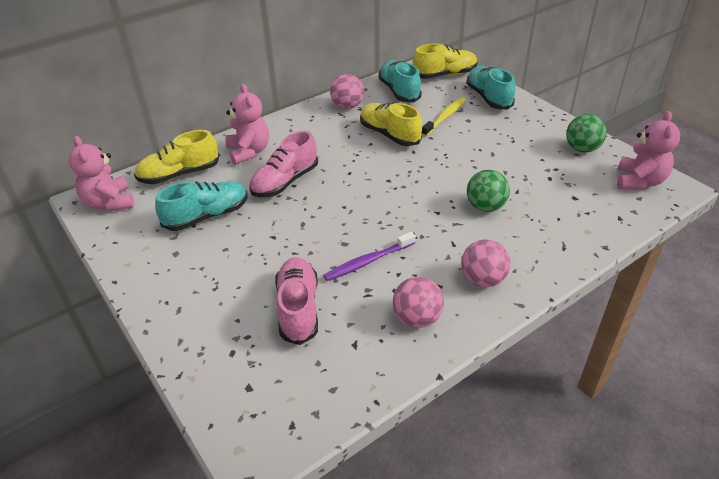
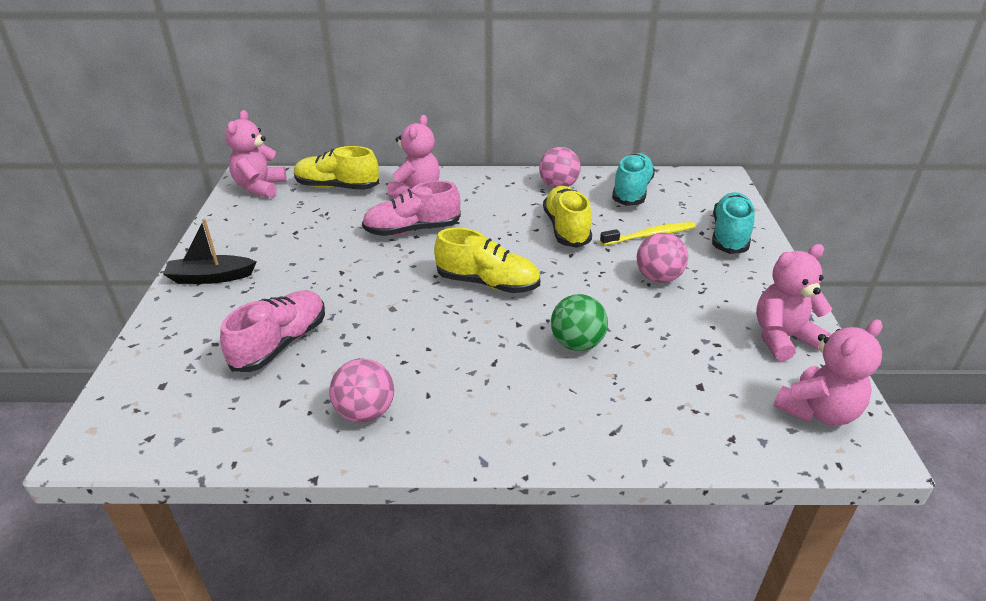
camera: 35 degrees right, 5 degrees down
(171, 292) = (211, 277): none -> black boat
(207, 216) = (313, 230): turquoise shoe -> none
(368, 261) = (391, 335): purple toothbrush -> none
(444, 75) = (705, 194): yellow shoe -> yellow shoe (487, 283)
(482, 280) = (477, 413): pink ball -> pink ball (658, 278)
(582, 149) = (782, 338): green ball -> pink teddy bear

